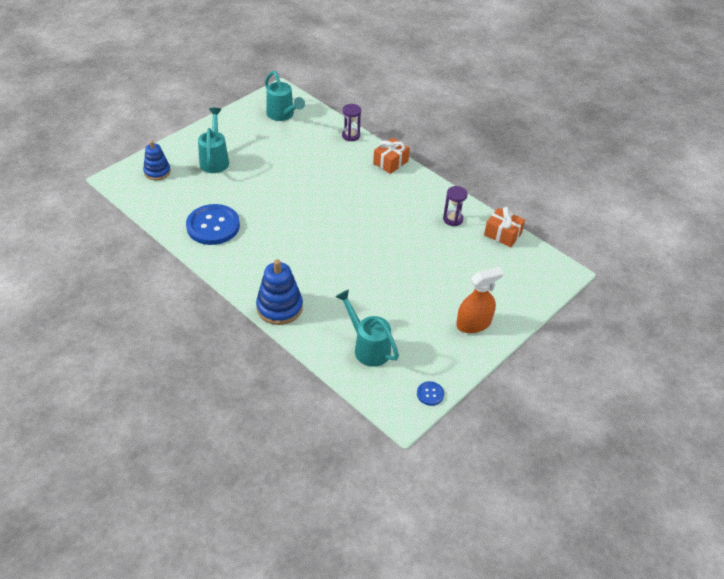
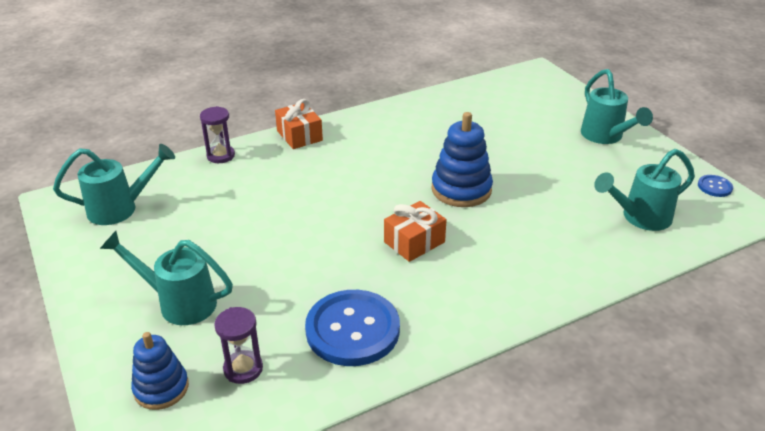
camera: 70 degrees left, 10 degrees down
(279, 307) = (558, 283): blue stacking toy -> blue stacking toy (461, 189)
(453, 219) = (430, 115): purple hourglass -> purple hourglass (243, 369)
(473, 323) = (605, 137): orange spray bottle -> turquoise watering can
(502, 234) = (467, 90): orange gift -> orange gift (414, 242)

